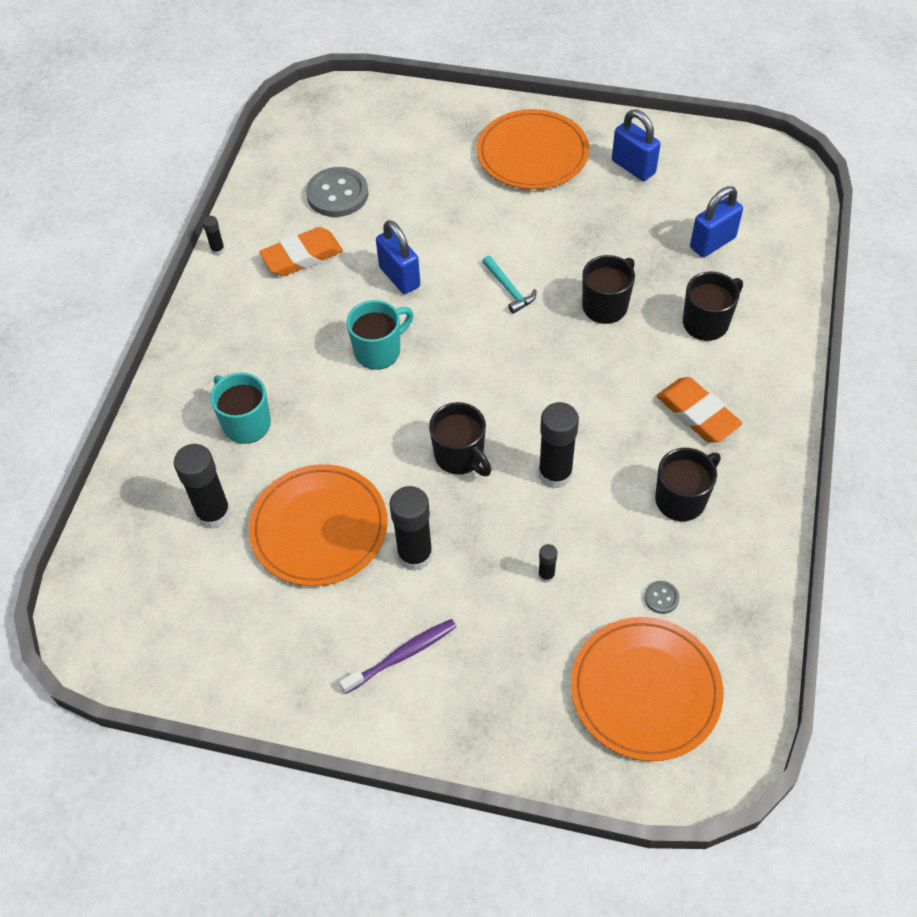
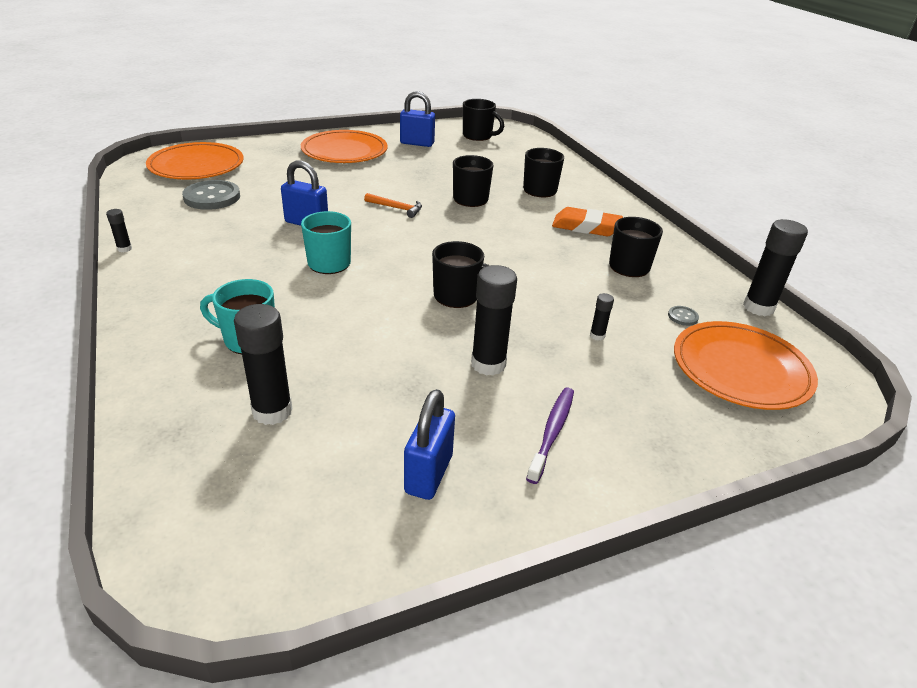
camera: 40 degrees left, 20 degrees down
(302, 256) = (211, 233): orange eraser -> none
(319, 528) = (387, 380): orange plate -> orange plate (196, 165)
(509, 289) = (396, 208): turquoise hammer -> orange hammer
(555, 474) = (536, 282): black glue stick -> black glue stick (758, 307)
(712, 243) = (501, 160): blue padlock -> blue padlock (428, 474)
(728, 178) = (478, 136): none -> black mug

